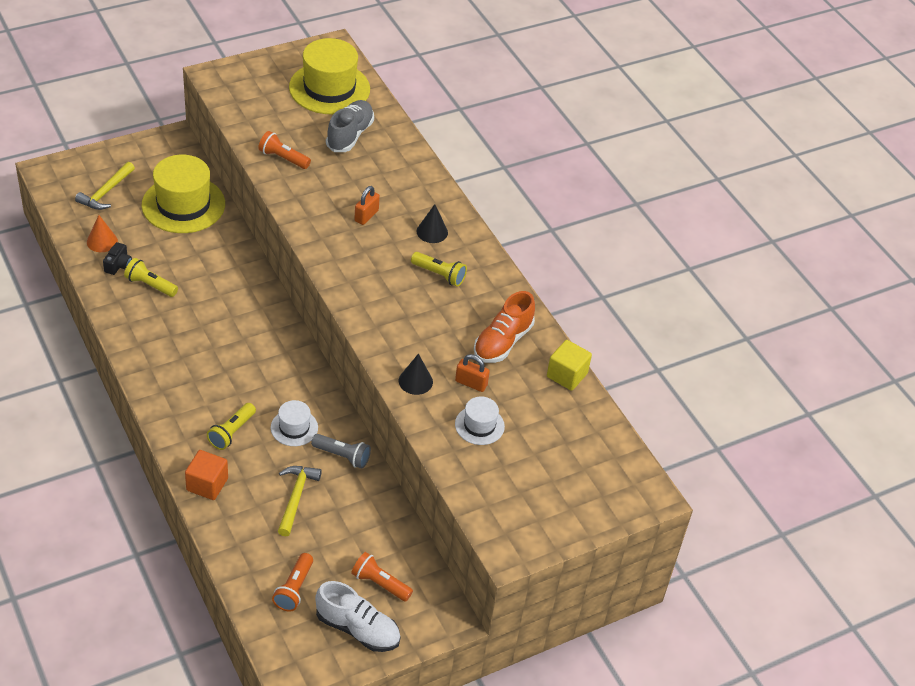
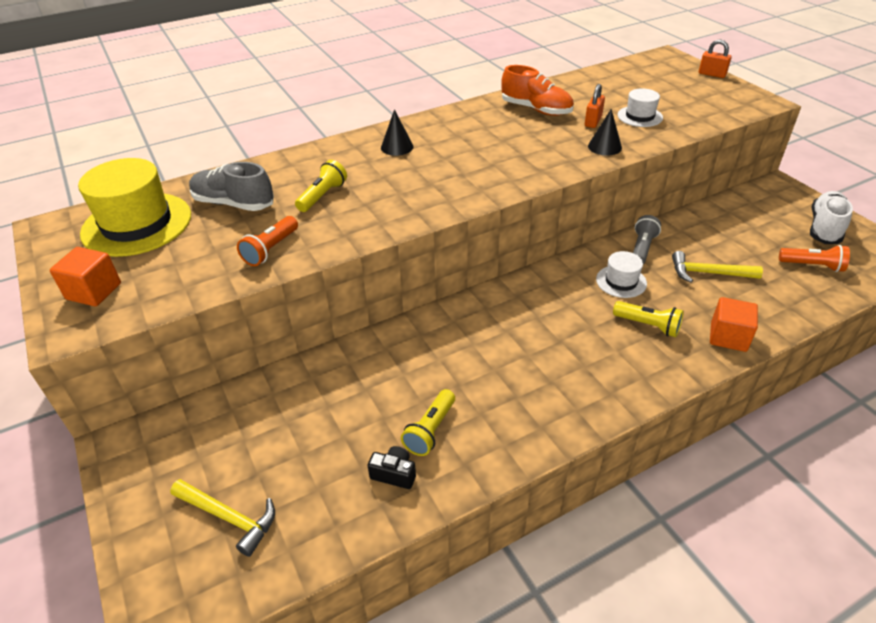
camera: 85 degrees left, 5 degrees down
(102, 241) = (343, 504): orange cone -> none
(183, 204) = (268, 415): yellow hat -> none
(251, 80) = (94, 291): none -> orange cube
(366, 216) = (376, 185): orange padlock -> orange padlock (712, 74)
(380, 583) = (770, 219): orange flashlight -> none
(439, 275) = (458, 141): yellow flashlight -> yellow flashlight (322, 196)
(567, 375) = (562, 84): yellow cube -> none

